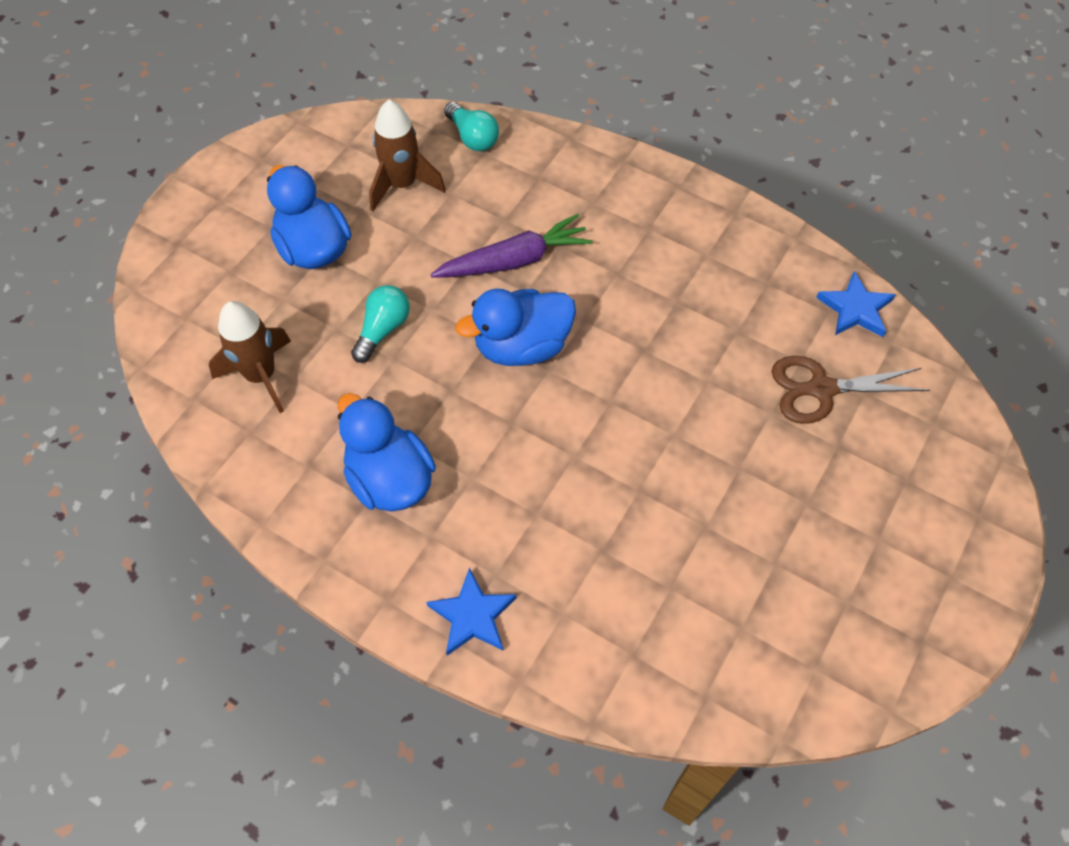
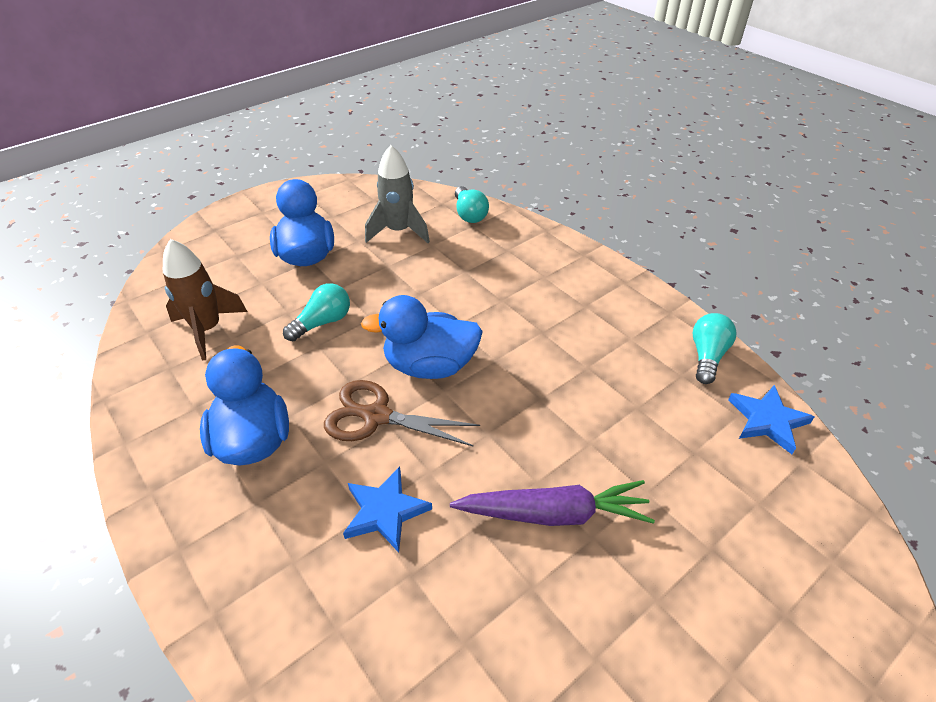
camera: 20 degrees right, 15 degrees down
(402, 185) = (398, 231): brown rocket -> grey rocket
(472, 615) = (247, 596): blue star -> blue star (385, 511)
(514, 260) = (458, 301): purple carrot -> purple carrot (554, 514)
(784, 254) = (707, 356): none -> turquoise light bulb
(822, 389) = (709, 485): brown scissors -> brown scissors (377, 416)

